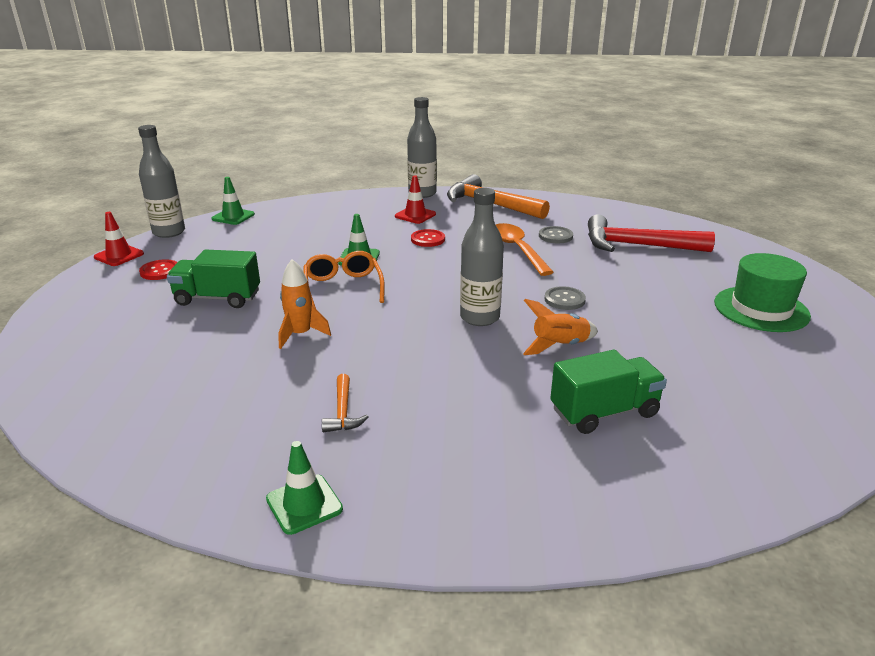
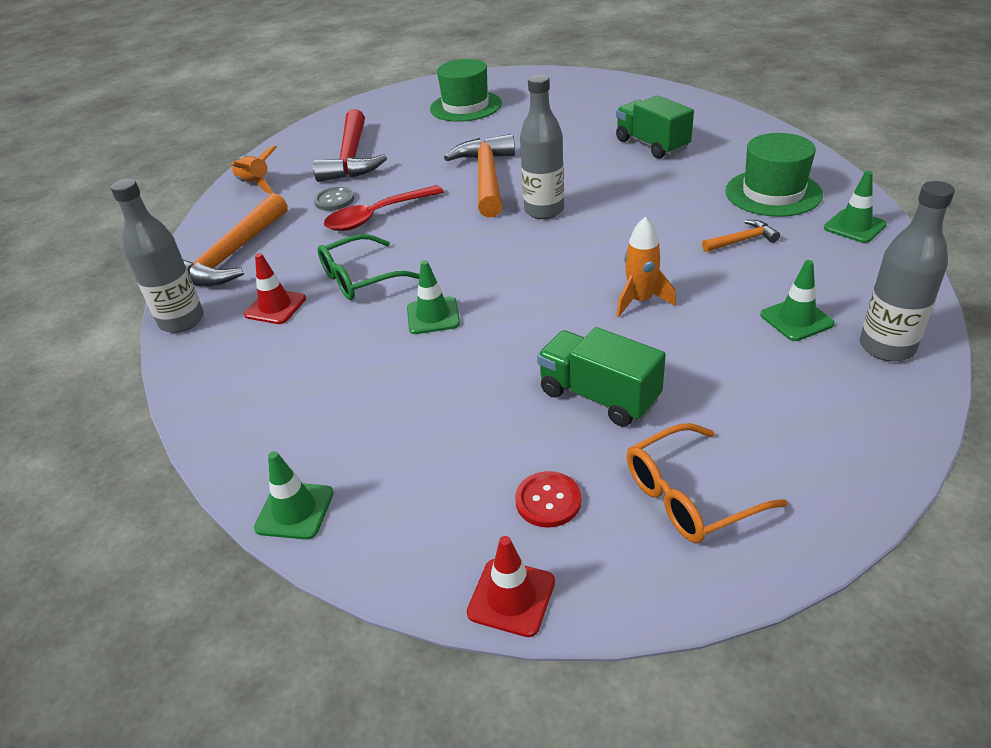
camera: 100 degrees left, 10 degrees up
(169, 232) = (386, 576): grey bottle -> grey bottle (887, 347)
(201, 400) = (796, 319): none -> green traffic cone
(218, 298) = (599, 396): green truck -> green truck turned 135 degrees clockwise
(343, 287) = (520, 305): orange glasses -> orange glasses (689, 496)
(424, 468) = (773, 193): none -> green hat
(428, 239) = (360, 278): red button -> green glasses
(517, 249) = (377, 216): orange spoon -> red spoon
(560, 346) = (572, 170): orange rocket -> orange rocket (255, 184)
(564, 299) = (487, 177): grey button -> orange hammer

